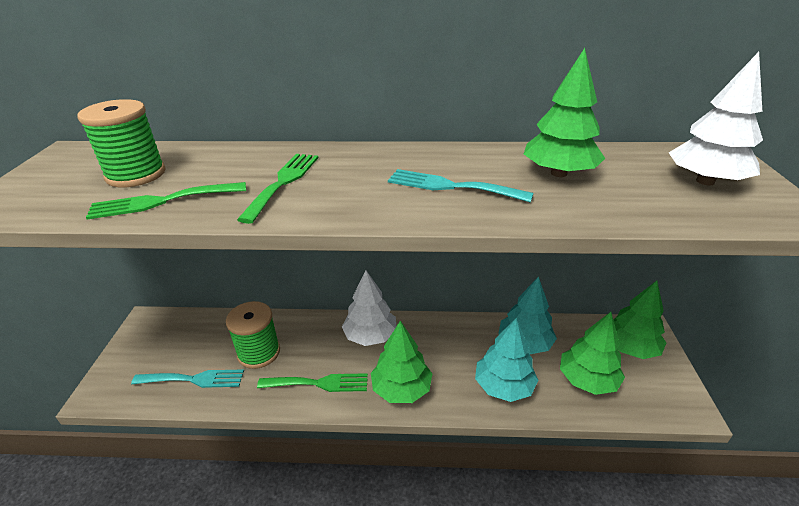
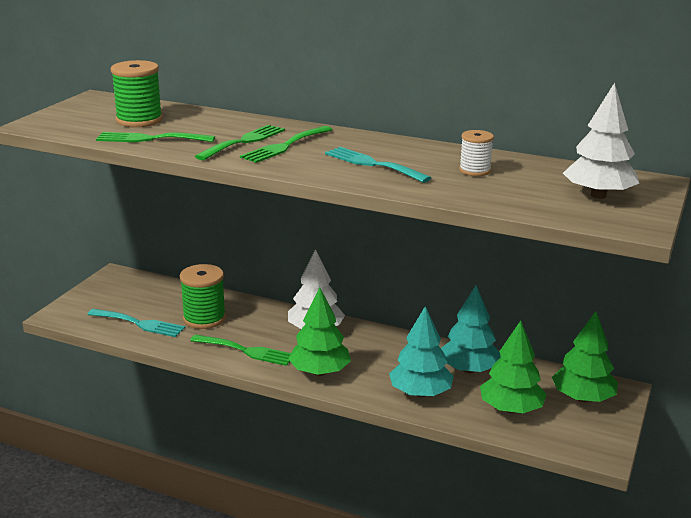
camera: 20 degrees right, 10 degrees down
(335, 180) = (285, 146): none -> green fork
(559, 173) = (475, 170): green tree -> white spool

